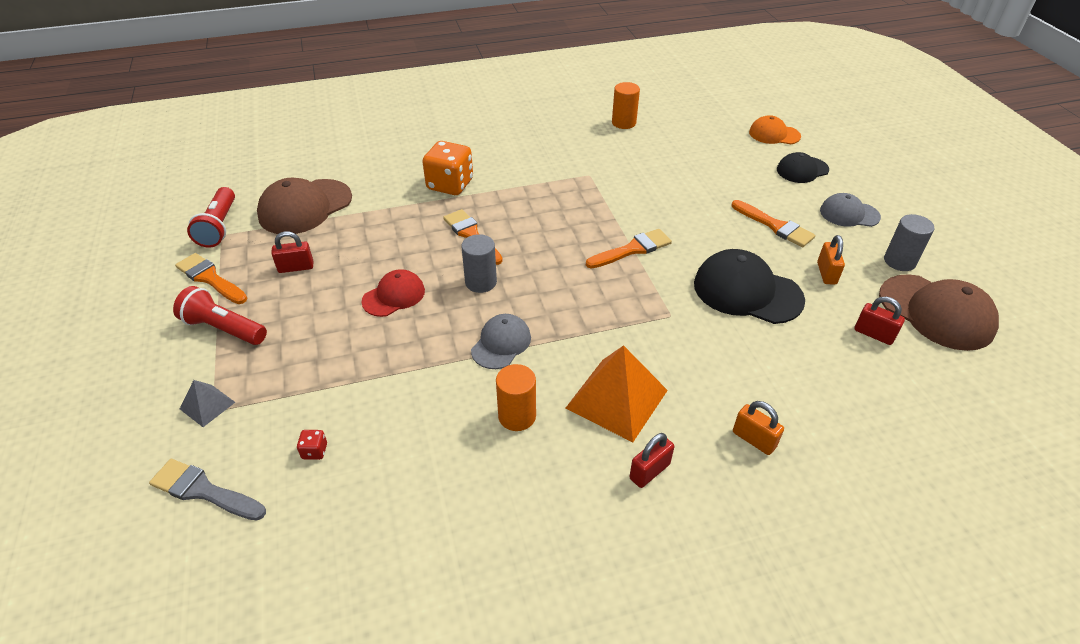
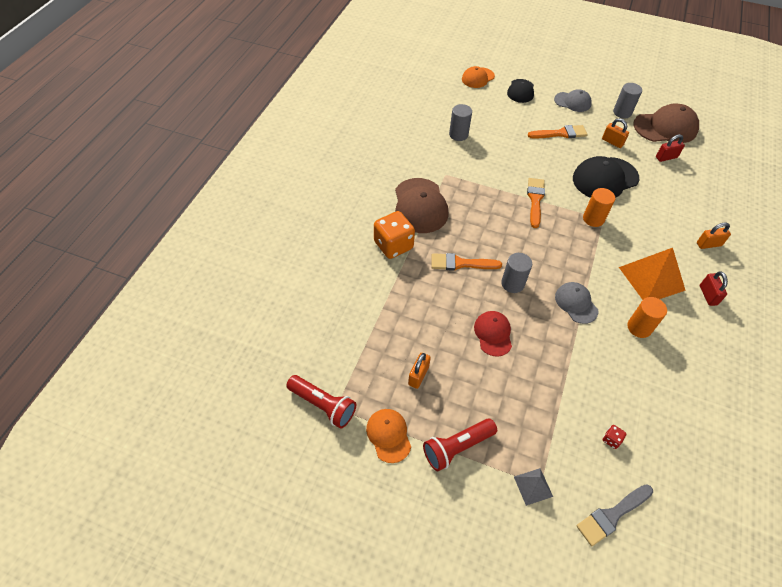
camera: 55 degrees left, 10 degrees up
(210, 278) = (388, 435): orange brush -> orange cap
(296, 267) = (418, 375): red padlock -> orange padlock
(305, 207) = (345, 339): brown cap -> brown cap (420, 206)
(624, 123) = (403, 126): orange cylinder -> orange cylinder (593, 219)
(662, 159) = (458, 134): none -> grey cylinder
(849, 214) = (572, 102): grey cap -> grey cap turned 120 degrees counterclockwise

